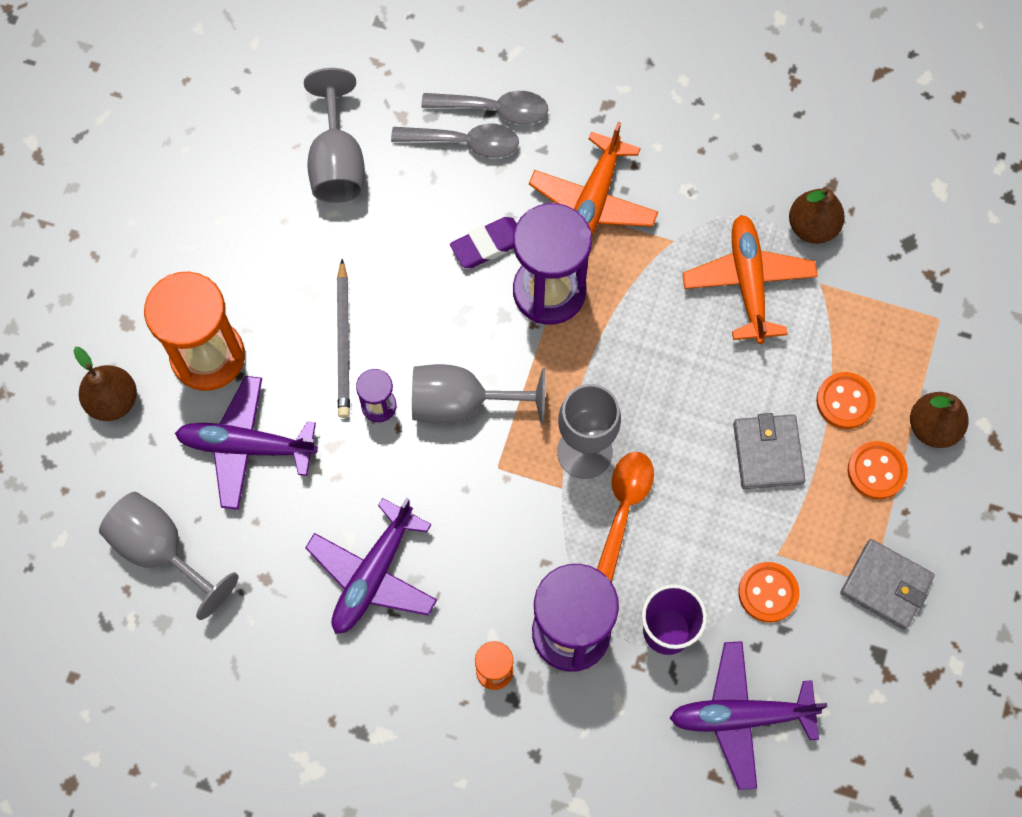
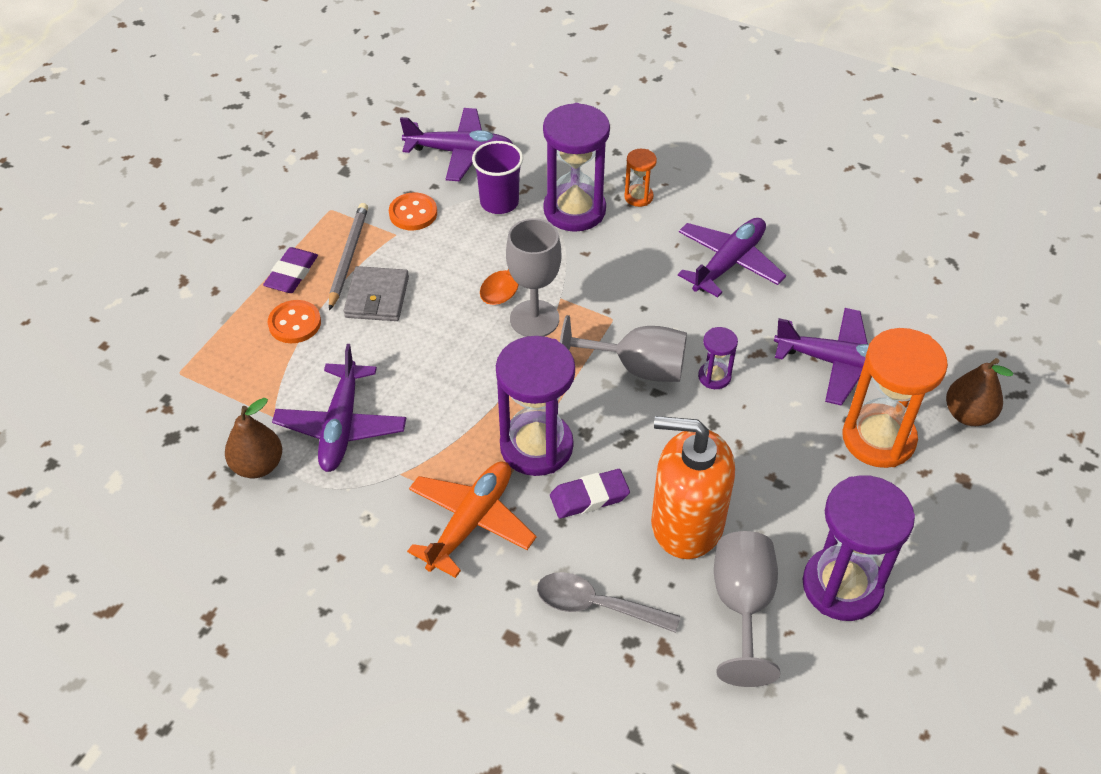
camera: 170 degrees left, 20 degrees down
(161, 550) = (910, 301): grey goblet -> none
(249, 194) = (842, 586): none -> purple hourglass
(344, 342) = (744, 432): grey pencil -> grey pencil (348, 257)
(393, 233) = (686, 523): none -> orange soap dispenser
(494, 109) = (556, 638): grey spoon -> none
(748, 282) = (341, 426): orange plane -> purple plane
(876, 471) = (291, 274): orange button -> purple eraser
(886, 585) = (320, 206): grey wallet -> none
(933, 427) = (229, 296): brown pear -> none

